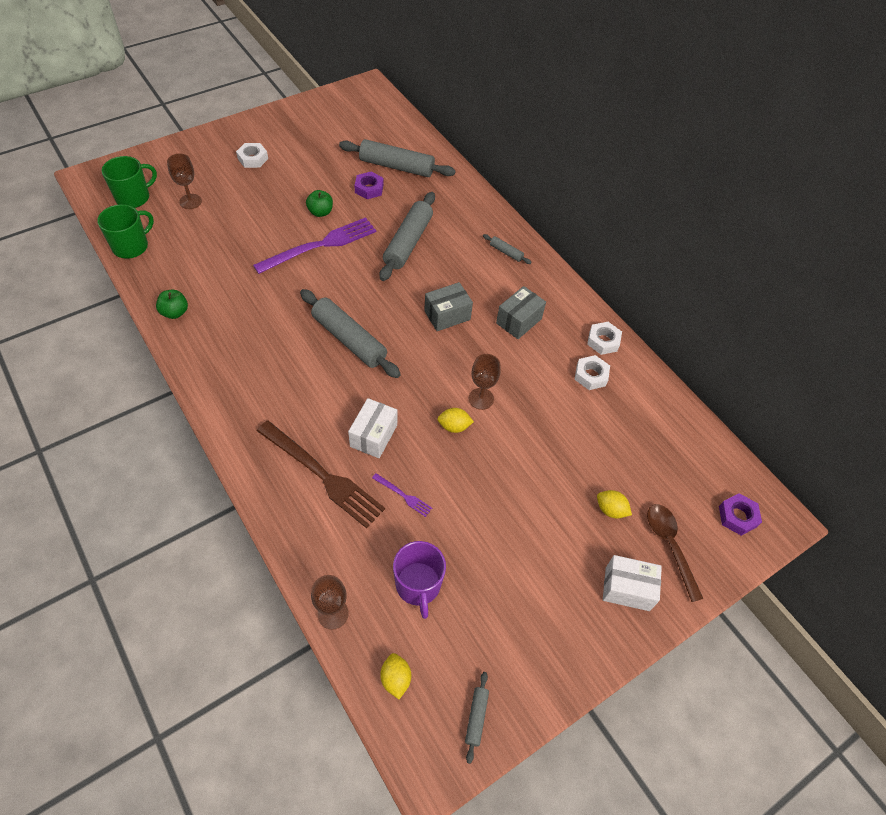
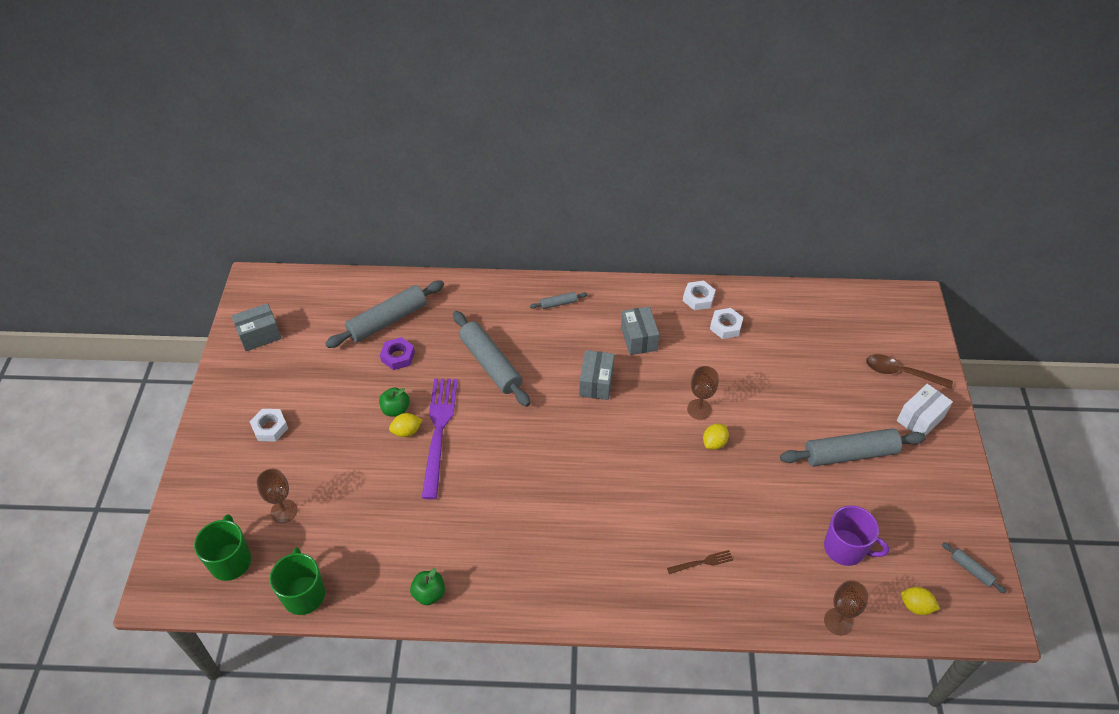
camera: 50 degrees left, 5 degrees down
(322, 475) = (702, 562): brown fork -> brown fork, size x0.43
(325, 113) = (259, 335): none -> grey box
(349, 339) = (570, 467): grey rolling pin -> grey rolling pin (850, 454)
(373, 436) = (686, 504): white box -> none
(403, 496) = (758, 514): purple fork -> none
(610, 510) = (852, 389): yellow lemon -> yellow lemon (406, 431)
(737, 516) = (900, 321): purple nut -> none

